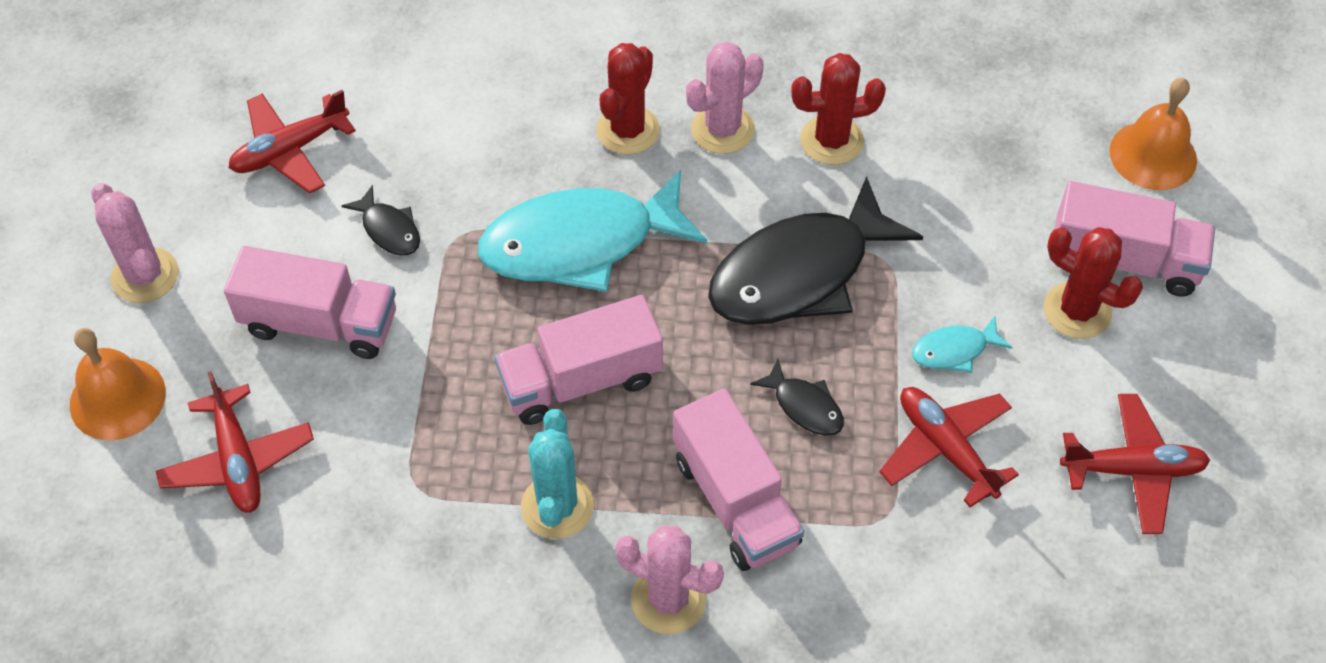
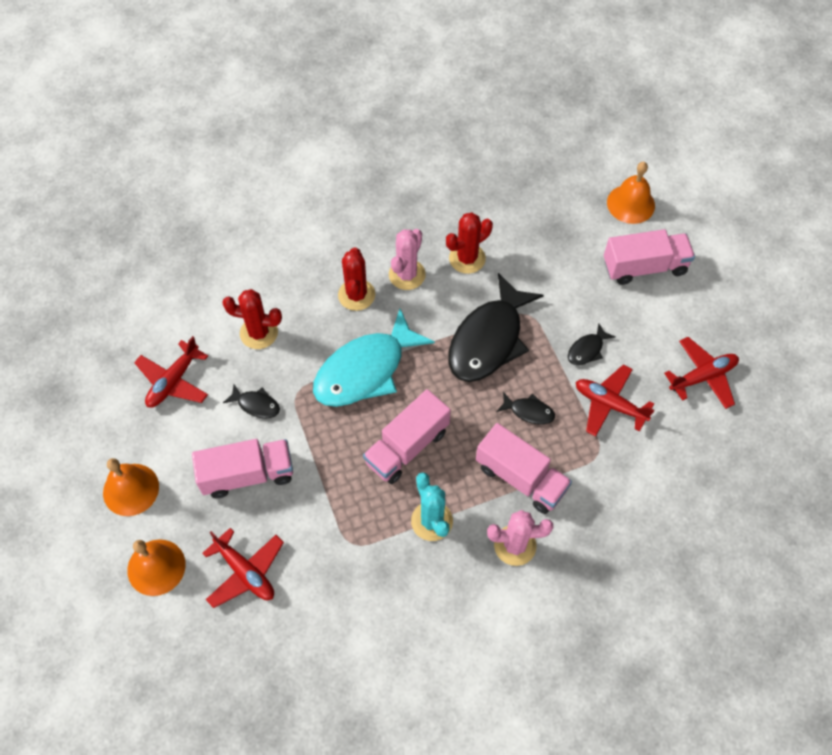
camera: 25 degrees left, 5 degrees up
(145, 276) = (131, 489): pink cactus -> orange bell
(954, 350) = (587, 350): turquoise fish -> black fish
(1077, 311) = (635, 303): red cactus -> red cactus (259, 333)

